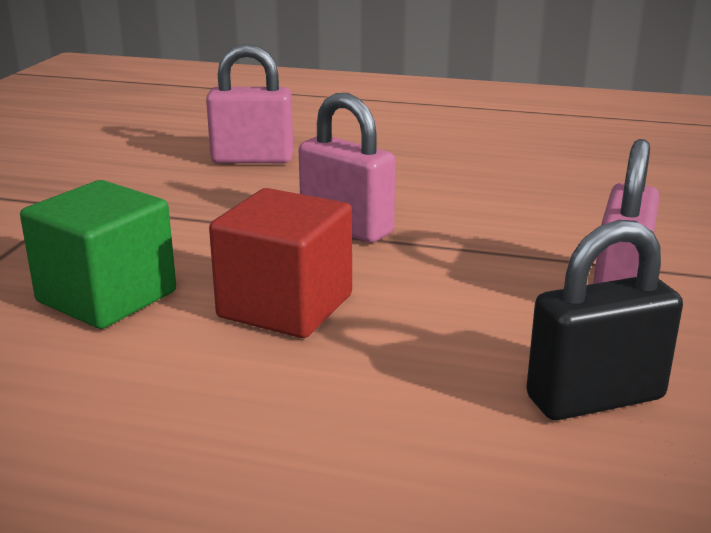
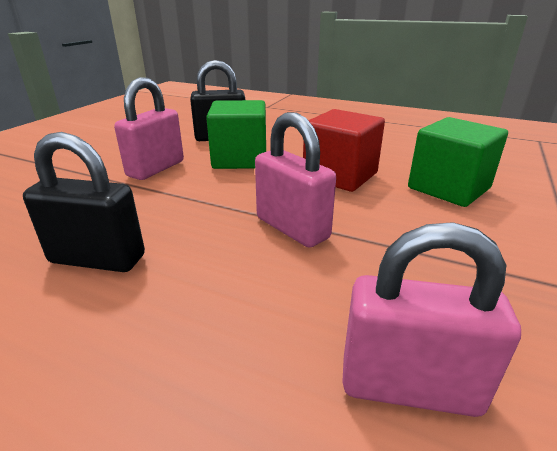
camera: 170 degrees left, 5 degrees up
(489, 329) = (240, 159): none -> green cube
(524, 191) = (97, 259): none -> black padlock

